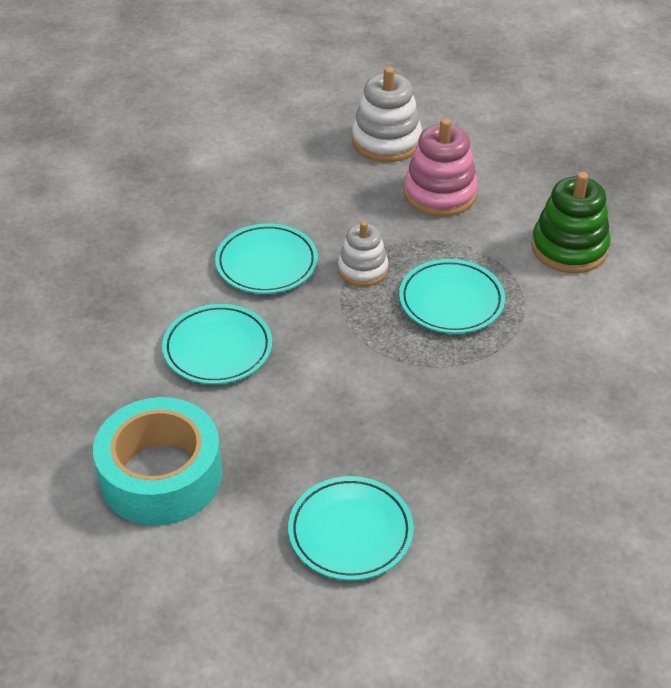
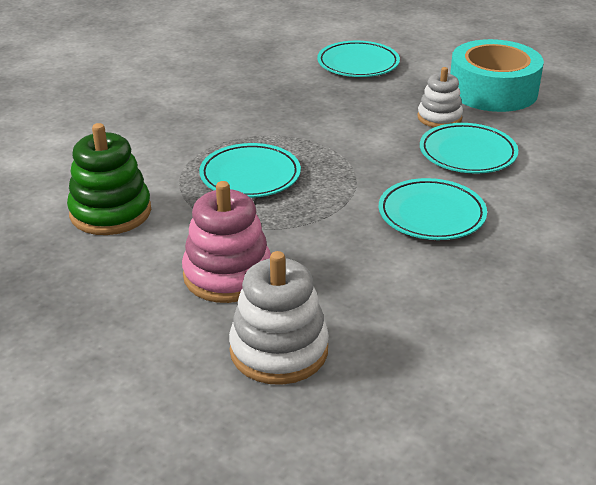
camera: 175 degrees left, 10 degrees down
(363, 269) = (331, 204): white stacking toy -> white stacking toy (439, 118)

